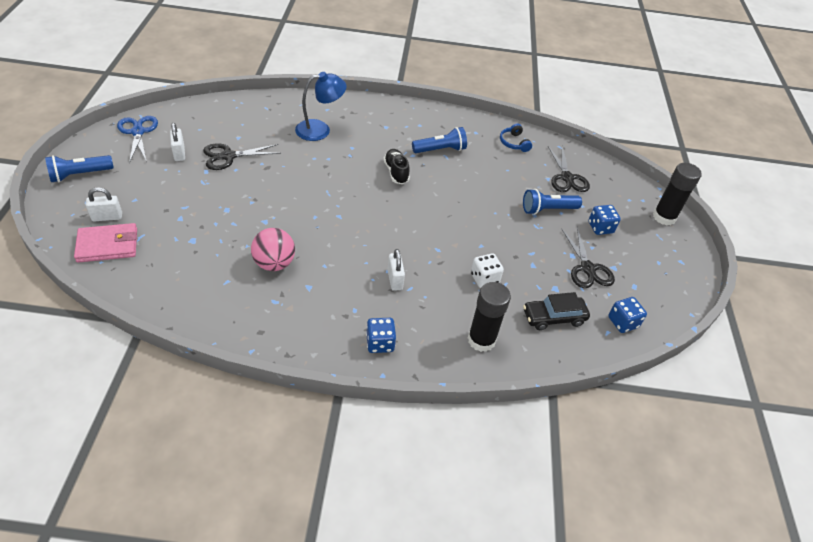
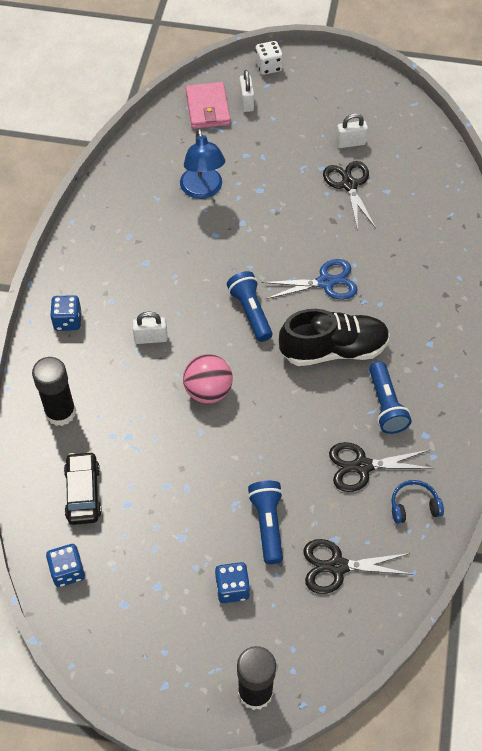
camera: 100 degrees right, 10 degrees up
(80, 175) = (308, 73): blue flashlight -> blue flashlight (250, 312)
(138, 132) = (384, 105): blue scissors -> blue scissors (326, 282)
(274, 263) = (179, 233): pink ball -> pink ball (208, 391)
(320, 129) = (412, 270): blue lamp -> blue lamp (203, 190)
(396, 172) = (333, 350): black shoe -> black shoe, size x1.76
(484, 278) = (147, 428): white dice -> white dice (268, 67)
(587, 268) = (157, 551): black scissors -> black scissors (362, 466)

